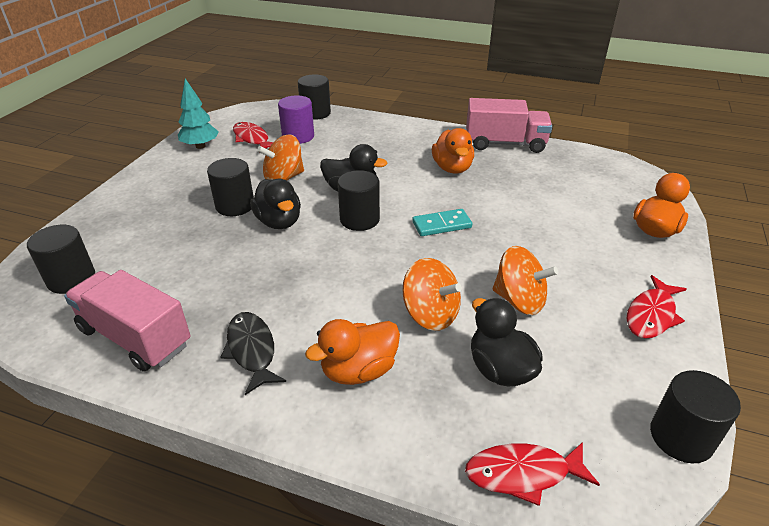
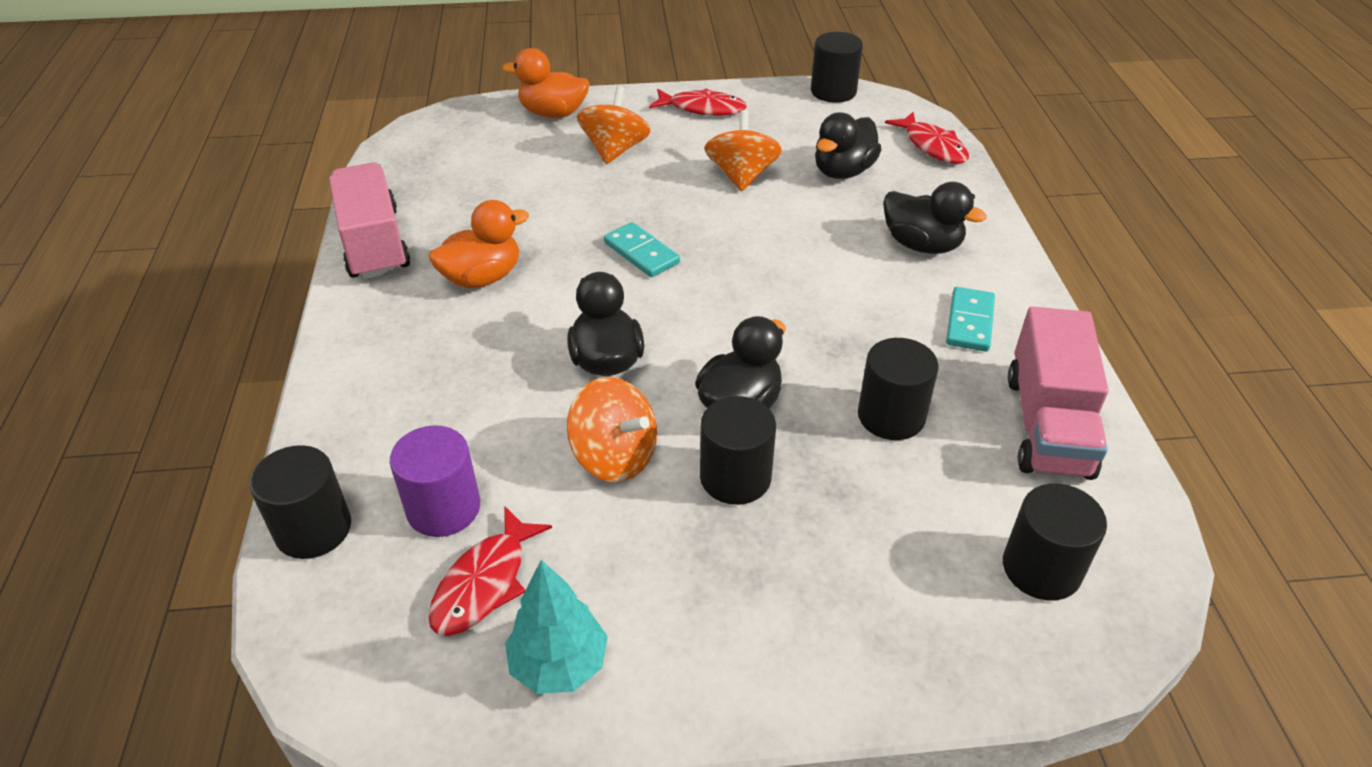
camera: 115 degrees left, 5 degrees up
(252, 350) = (970, 322): black fish -> turquoise domino
(359, 219) = (678, 326): black cylinder -> black cylinder (891, 416)
(359, 370) = (922, 245): orange duck -> black duck
(430, 314) = (809, 223): orange spinning top -> orange spinning top (615, 150)

